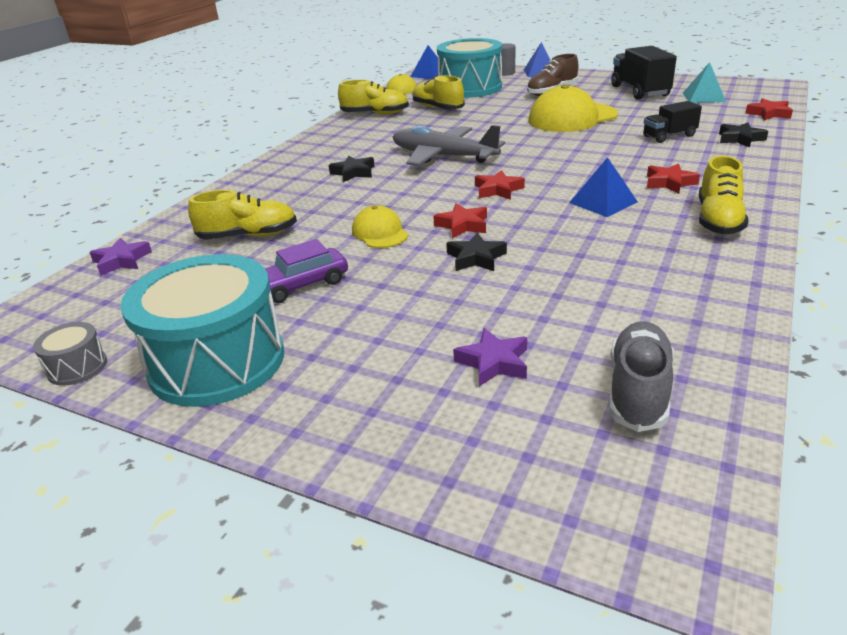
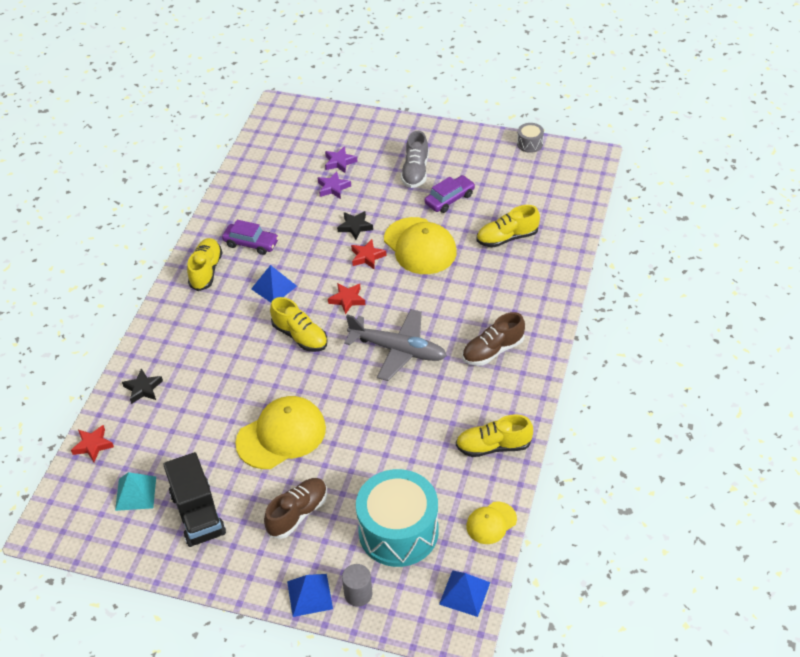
camera: 170 degrees right, 15 degrees up
(121, 261) = (574, 210): purple star -> purple star (333, 188)
(217, 362) = (465, 152): turquoise drum -> none
(340, 155) = (493, 351): none -> brown shoe
(353, 172) = (467, 320): black star -> none
(380, 232) = (420, 246): yellow cap -> yellow cap, size x1.85
(438, 108) = (426, 463): yellow shoe -> yellow shoe (300, 336)
(638, 391) = (280, 155): grey shoe -> grey shoe (415, 171)
(655, 246) = (251, 243): none -> purple car
(669, 136) = (200, 393): black truck -> none
(669, 183) = (223, 314): red star -> none

